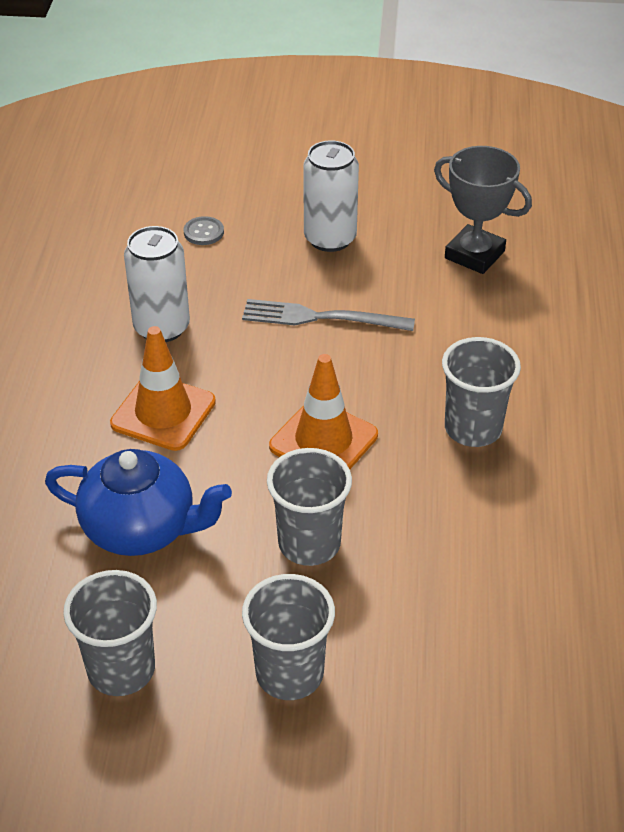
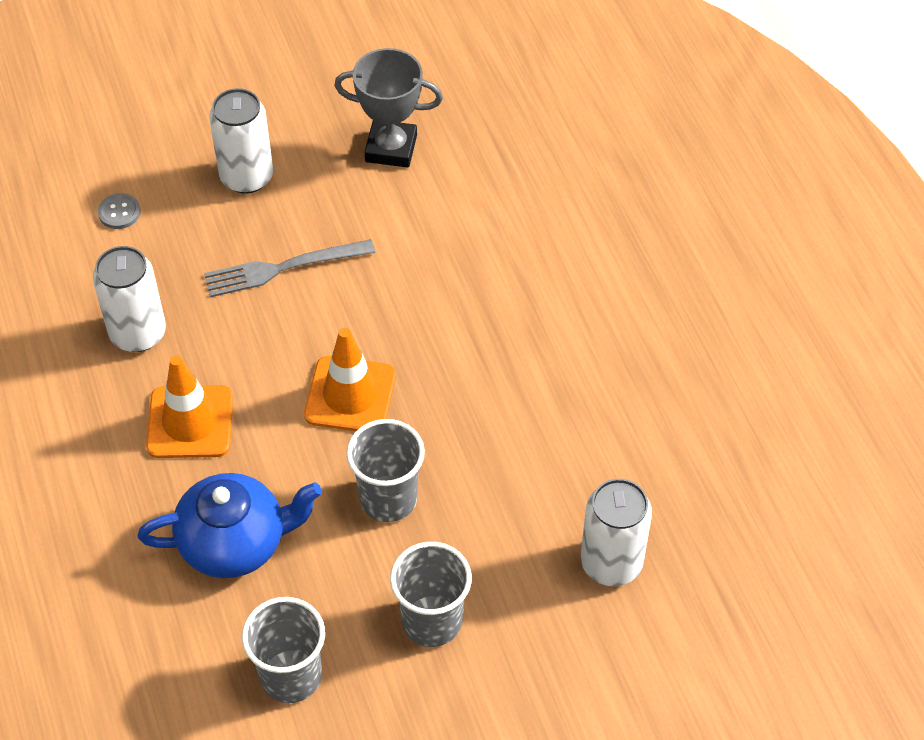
camera: 25 degrees left, 10 degrees up
(473, 428) = (474, 333): grey cup -> none
(508, 690) = (611, 563): none -> white can

